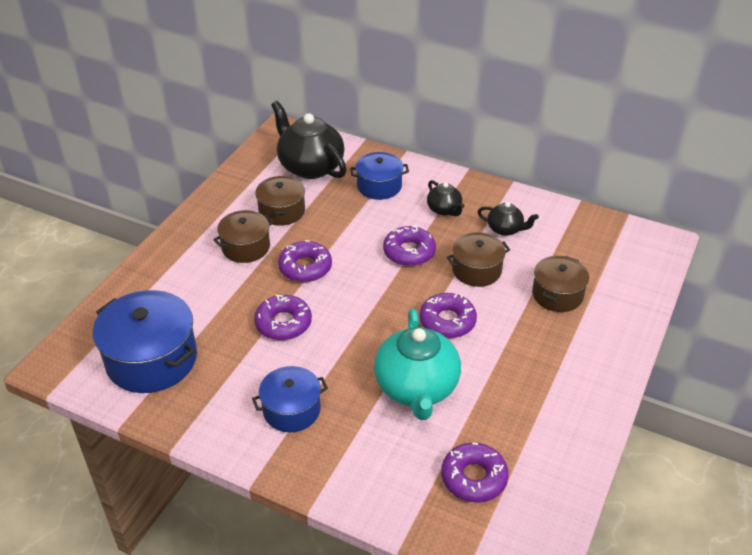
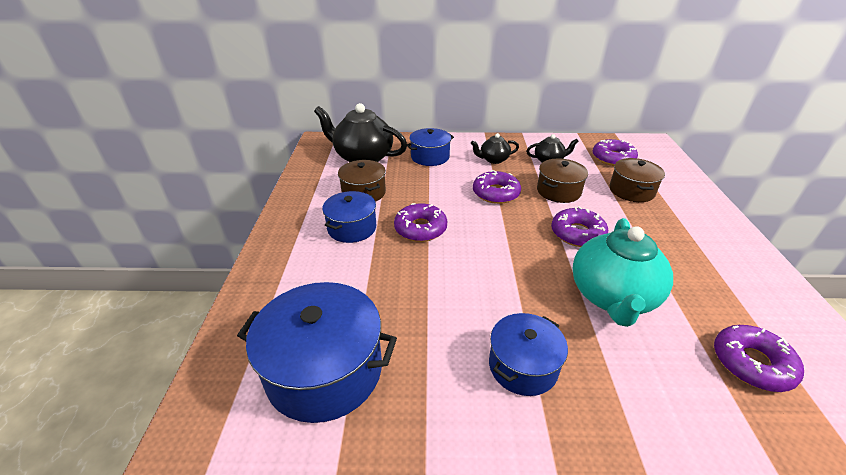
camera: 25 degrees left, 5 degrees down
(246, 247) = (352, 228): brown pot -> blue pot
(283, 323) = (440, 282): purple donut -> purple donut (613, 158)
(417, 388) = (612, 297): turquoise teapot -> turquoise teapot turned 45 degrees clockwise
(444, 210) = (493, 159): black teapot -> black teapot turned 135 degrees clockwise

